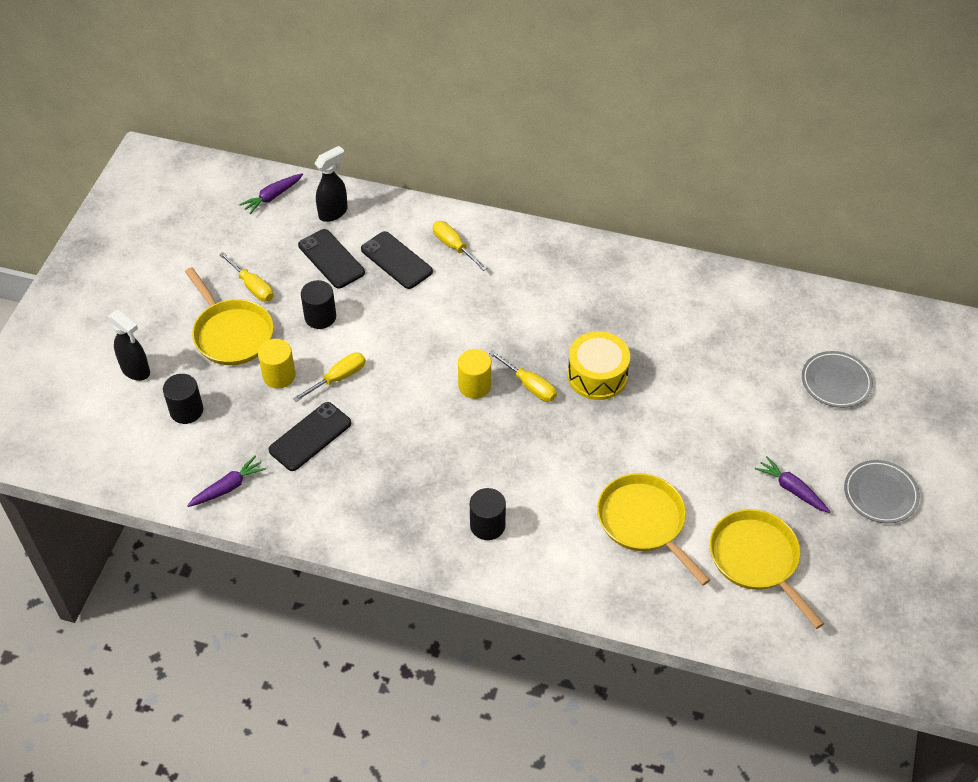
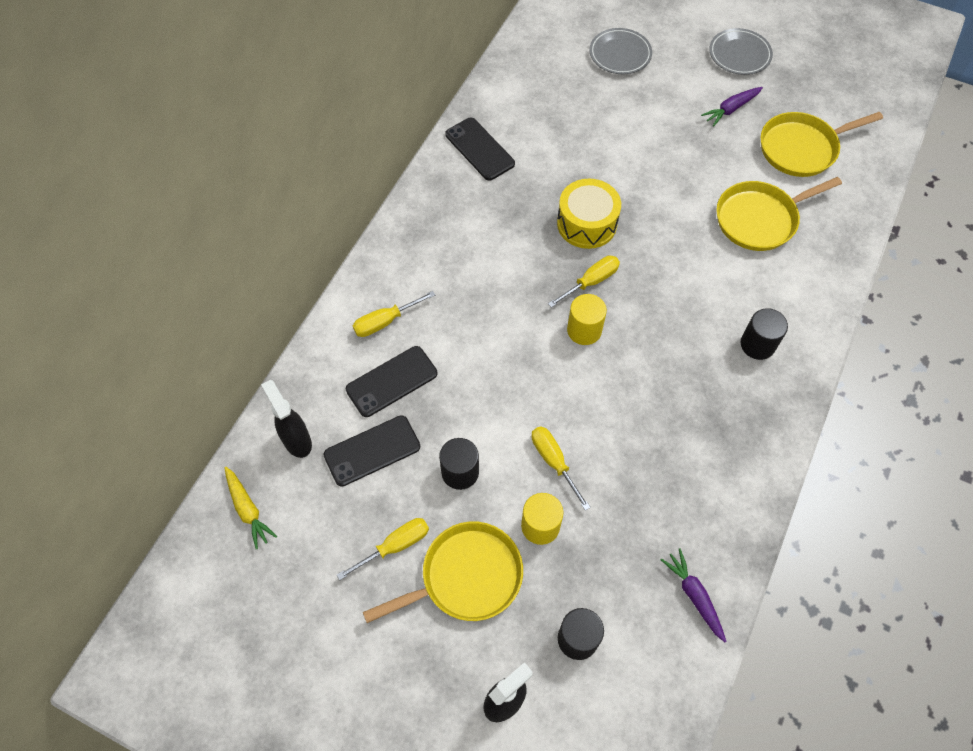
camera: 80 degrees left, 10 degrees up
(272, 197) = (248, 509): purple carrot -> yellow carrot
(310, 437) = (632, 500): black phone -> black phone (480, 149)

